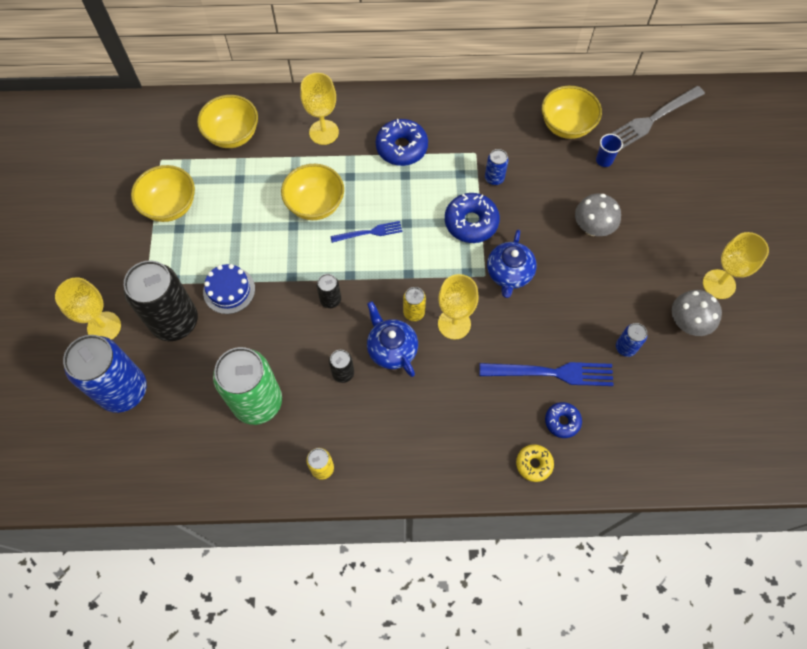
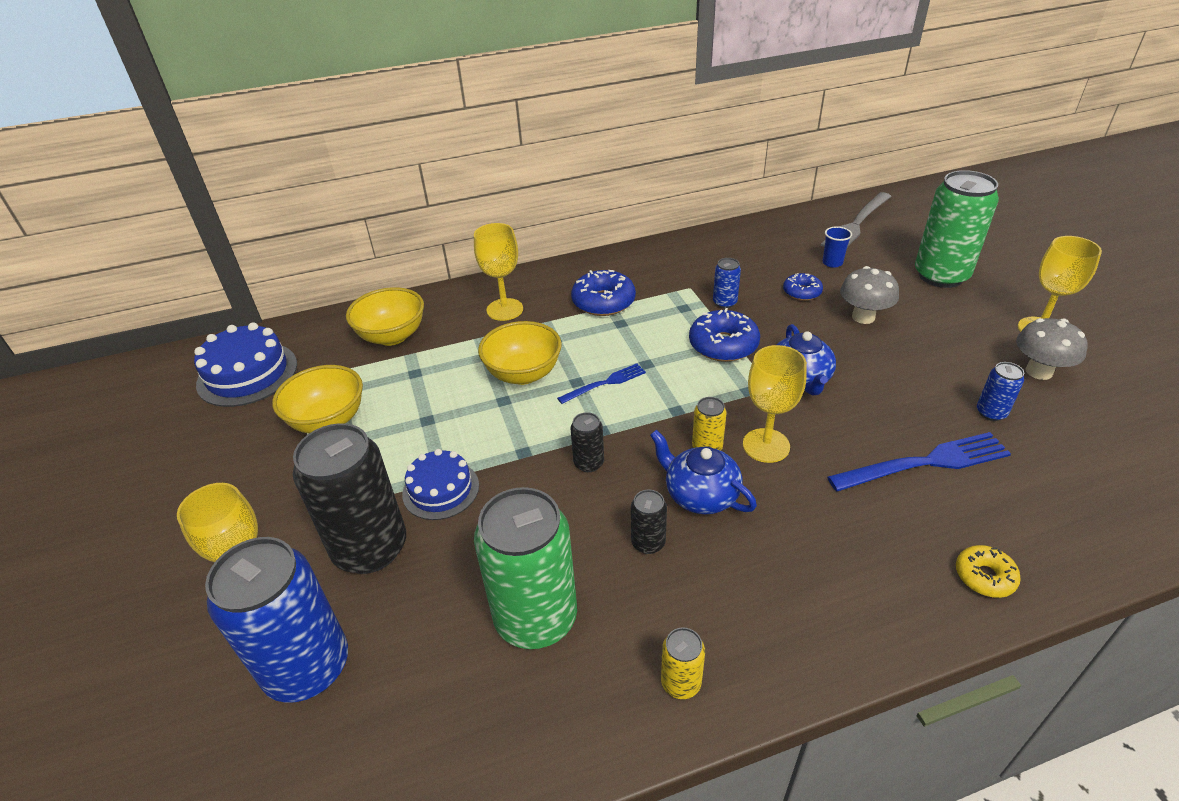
camera: 15 degrees left, 25 degrees down
(123, 142) = (247, 374): none -> blue cake
(562, 421) = (980, 513): blue donut -> blue donut (802, 292)
(566, 126) = (773, 247): yellow bowl -> none
(682, 203) = (941, 276): none -> green can

